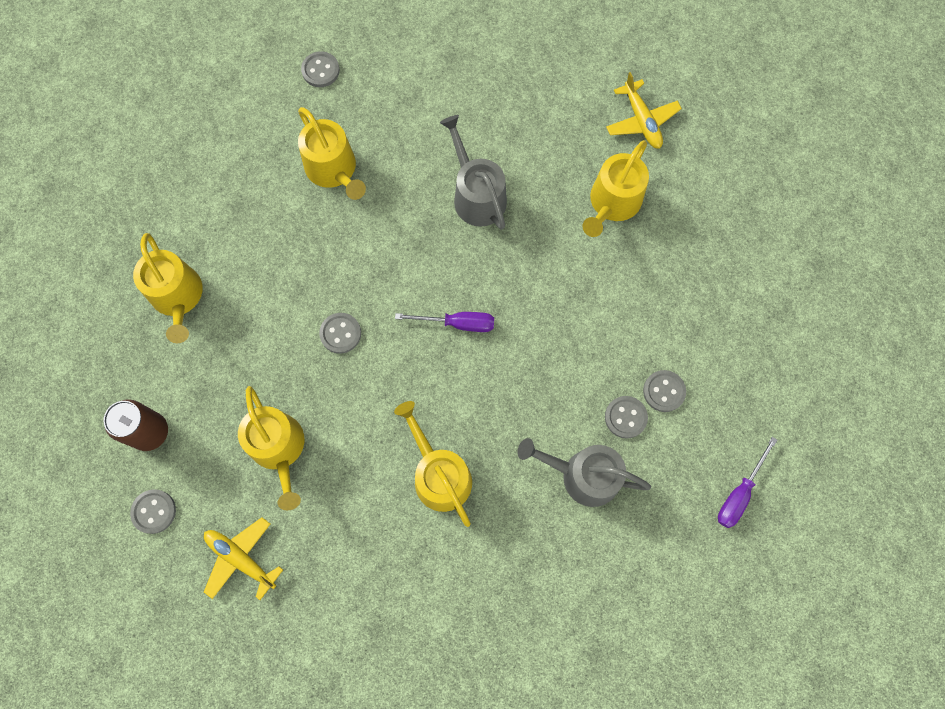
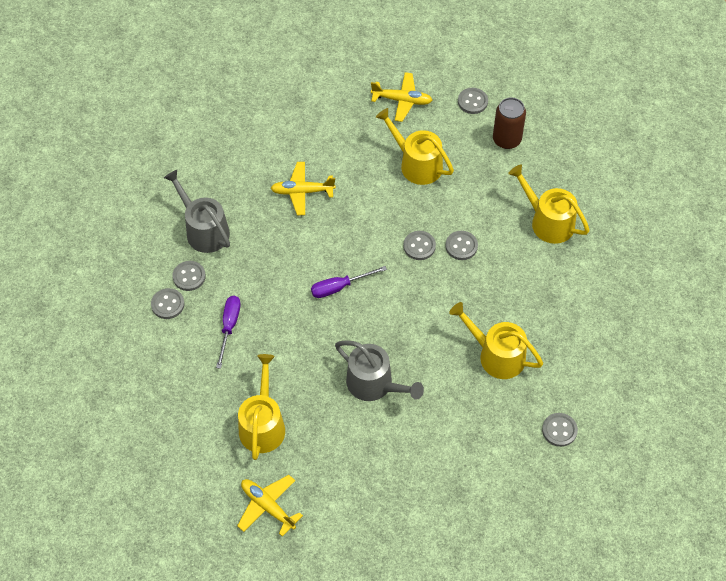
camera: 155 degrees right, 15 degrees down
(293, 311) = (461, 246): none -> grey button
(439, 474) = (302, 192): yellow watering can -> yellow plane
(583, 475) = (204, 230): grey watering can -> grey watering can turned 120 degrees counterclockwise
(739, 493) = (90, 262): purple screwdriver -> purple screwdriver (229, 327)

